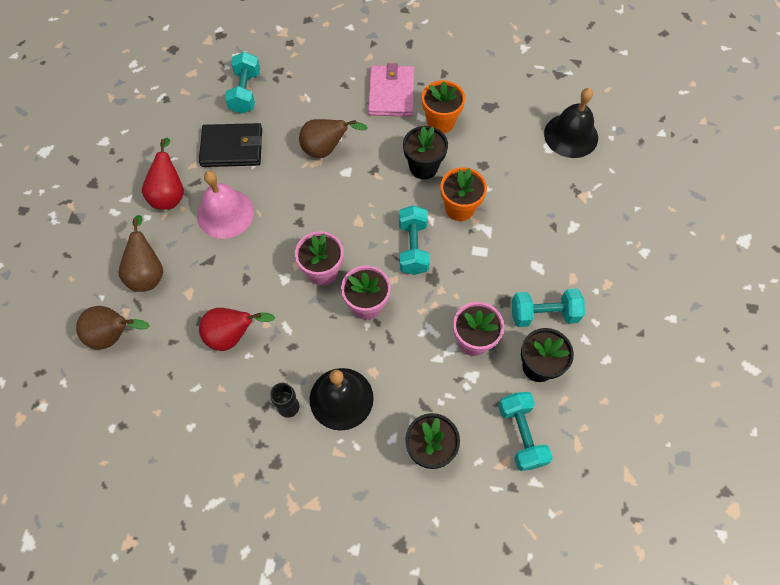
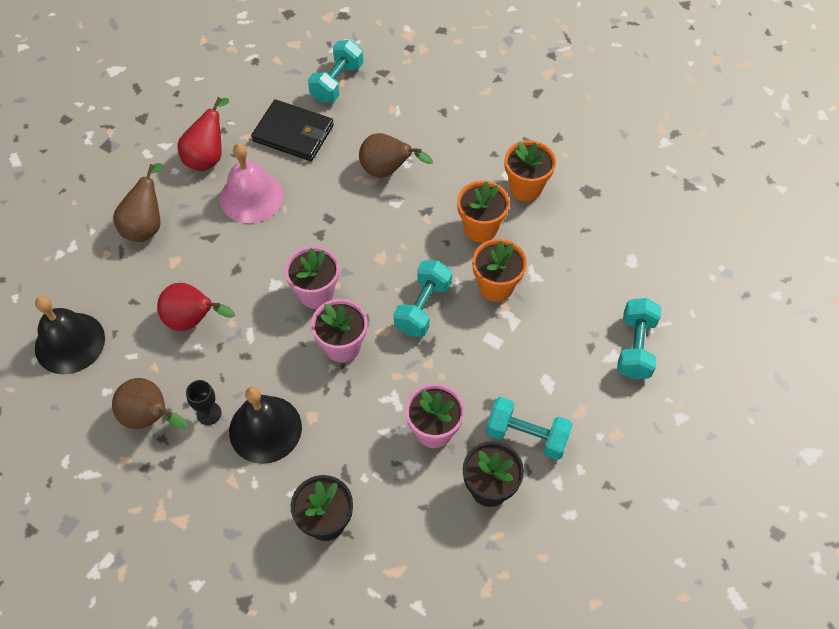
camera: 25 degrees right, 5 degrees down
(114, 335) = (84, 273): brown pear -> brown pear (151, 417)
(391, 93) = (488, 138): pink wallet -> none
(423, 167) = (480, 228): black flower pot -> orange flower pot
(521, 435) = (430, 550): turquoise dumbbell -> turquoise dumbbell (635, 347)
(571, 135) = (665, 257): black bell -> black bell (70, 343)

